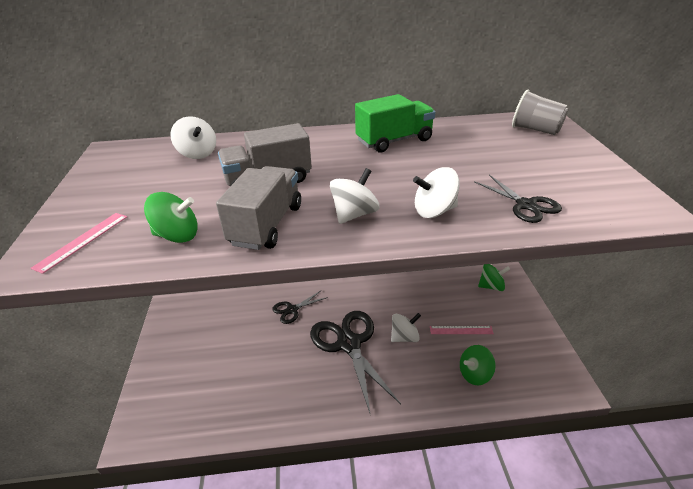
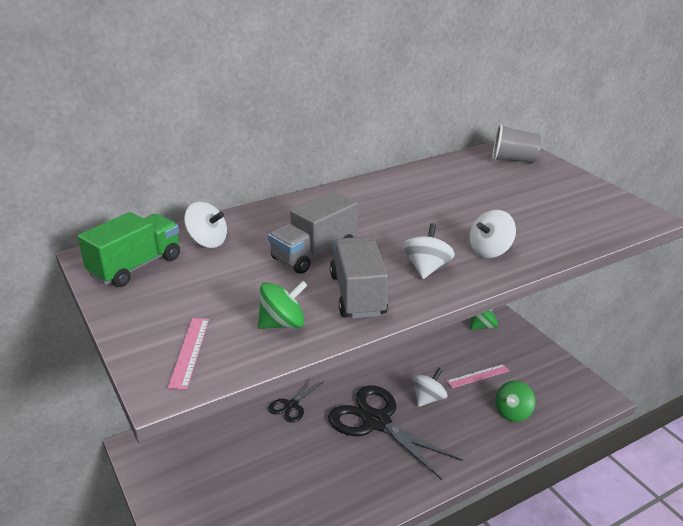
camera: 25 degrees left, 5 degrees down
(394, 141) = (398, 192): green truck -> green truck (136, 266)
(526, 205) = (556, 231): black scissors -> none

